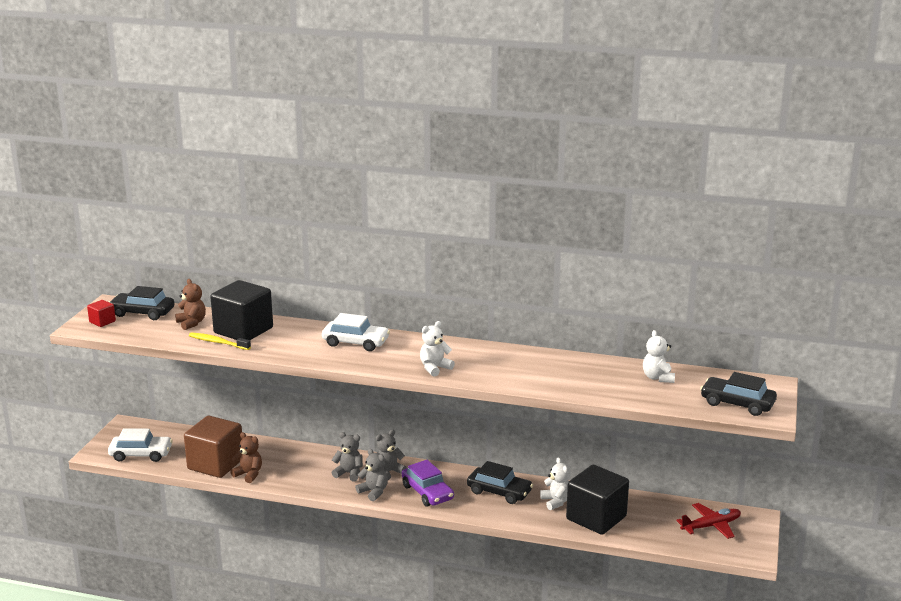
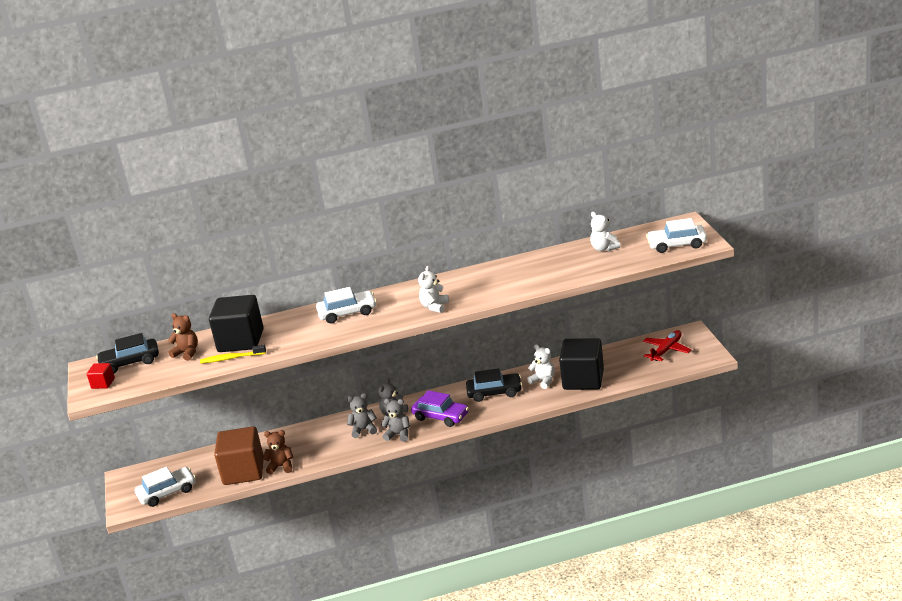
camera: 25 degrees left, 5 degrees up
(737, 403) = (677, 245): black car -> white car

